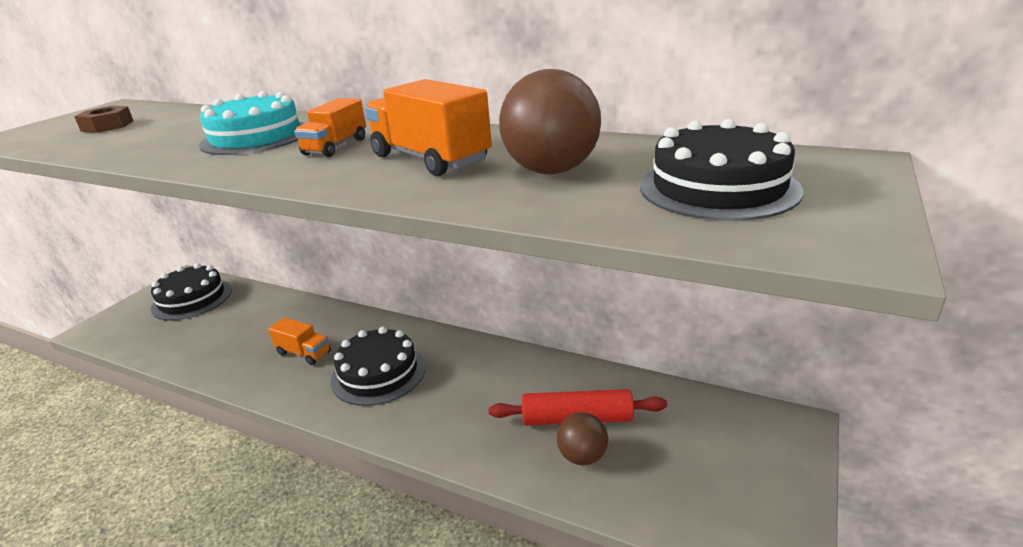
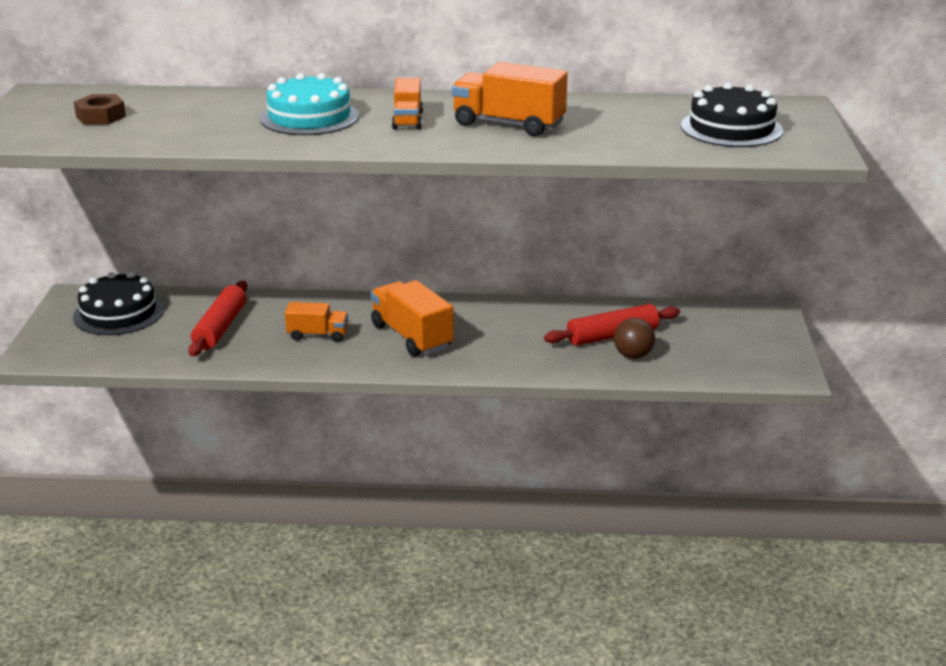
camera: 25 degrees left, 0 degrees up
(241, 328) = (220, 328): none -> red rolling pin
(378, 373) = (412, 337): black cake -> orange truck
(551, 171) = (613, 126): brown ball -> none

